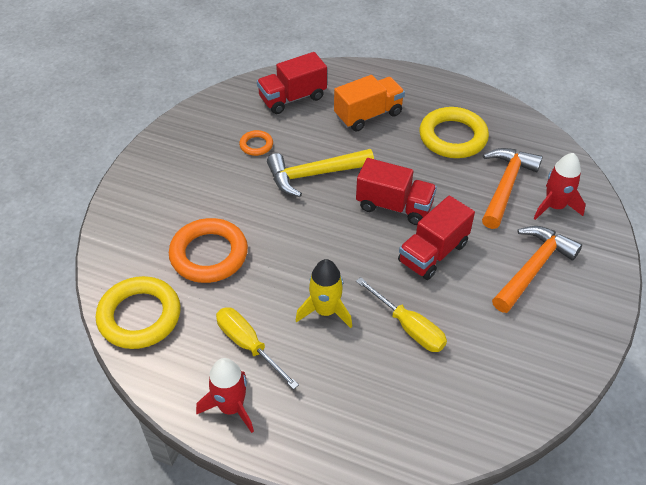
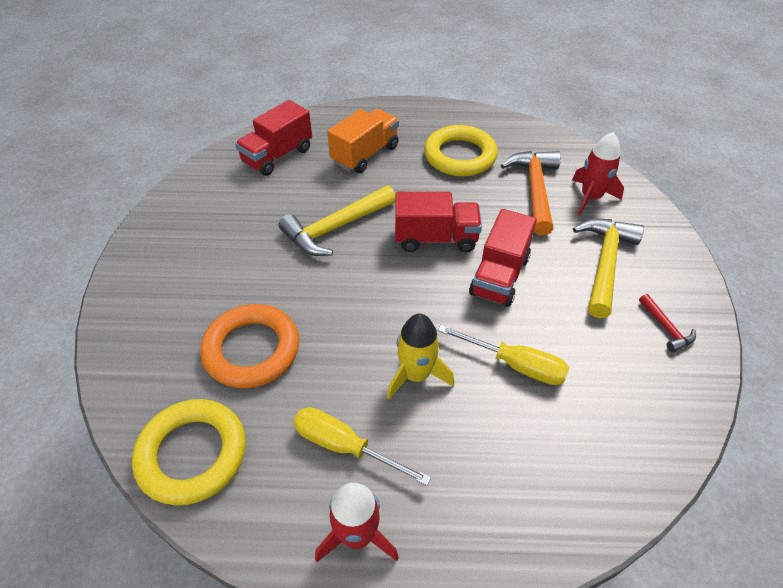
camera: 20 degrees left, 0 degrees up
(256, 145) = (258, 213): orange ring -> none
(533, 268) = (604, 263): orange hammer -> yellow hammer
(556, 337) = (666, 328): none -> red hammer

